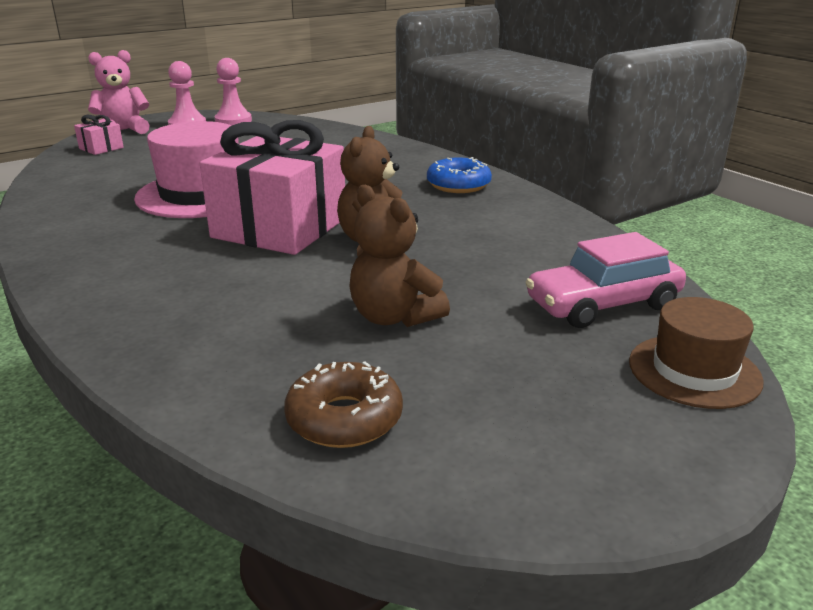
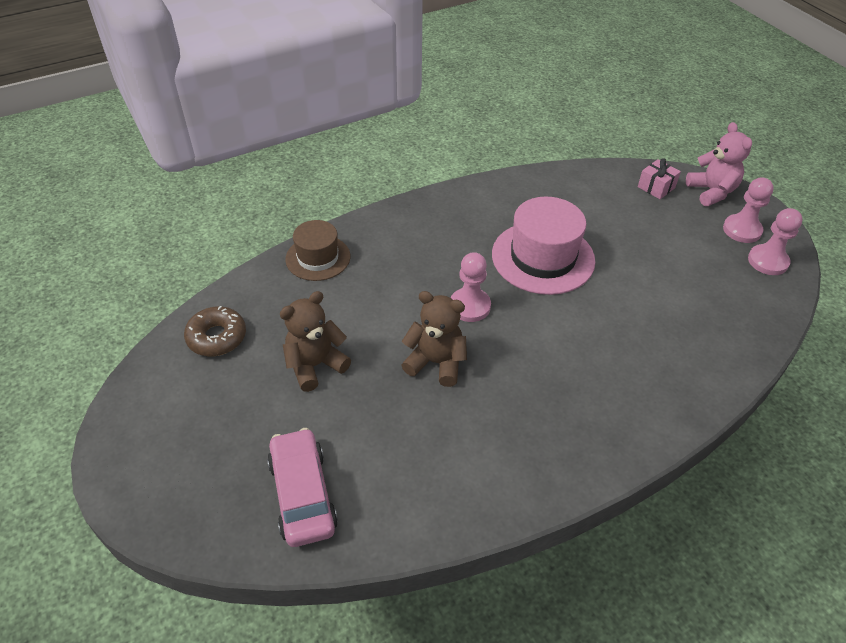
camera: 95 degrees right, 20 degrees up
(280, 228) = (470, 306): pink gift -> pink pawn
(458, 185) = (572, 438): blue donut -> none
(694, 371) = (201, 521): brown hat -> brown hat (318, 258)

